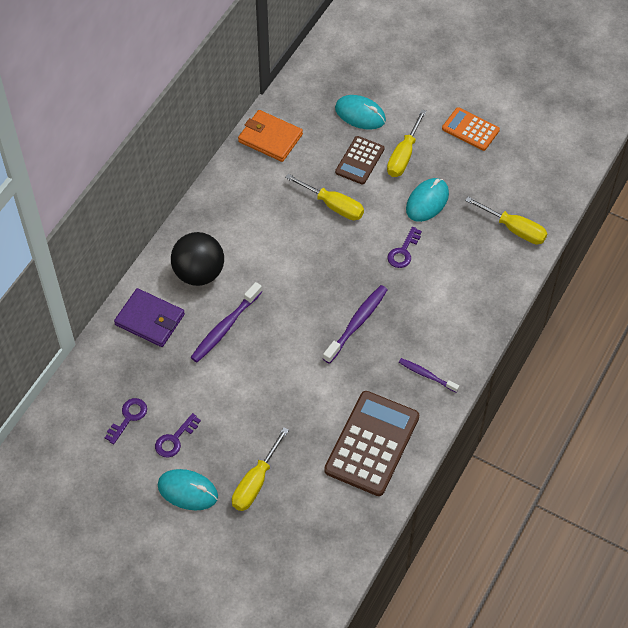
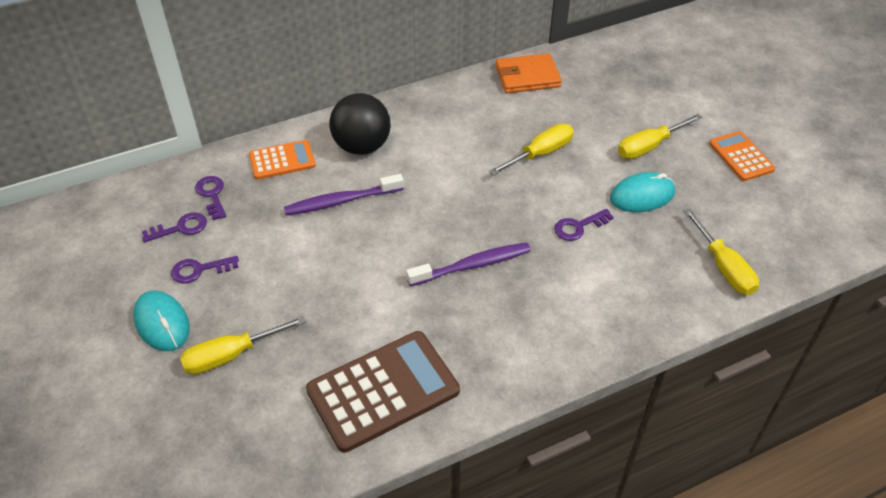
camera: 35 degrees right, 10 degrees down
(125, 378) = (212, 195): none -> purple key
(150, 320) = (282, 160): purple wallet -> orange calculator
(270, 138) = (527, 77): orange wallet -> orange wallet turned 75 degrees counterclockwise
(333, 205) = (540, 154): yellow screwdriver -> yellow screwdriver turned 105 degrees counterclockwise
(360, 114) = (631, 96): turquoise mouse -> none
(360, 161) = (599, 131): brown calculator -> none
(427, 375) = (504, 356): purple toothbrush -> none

